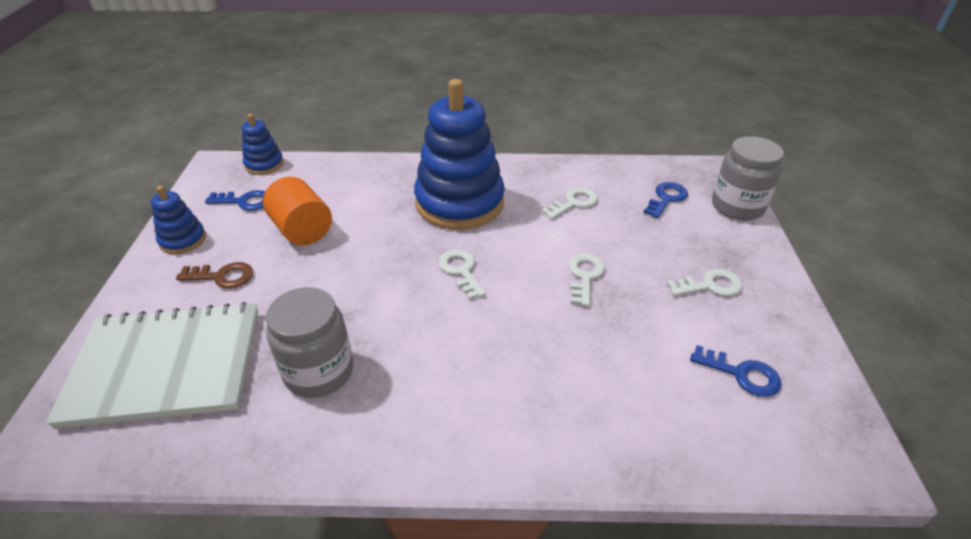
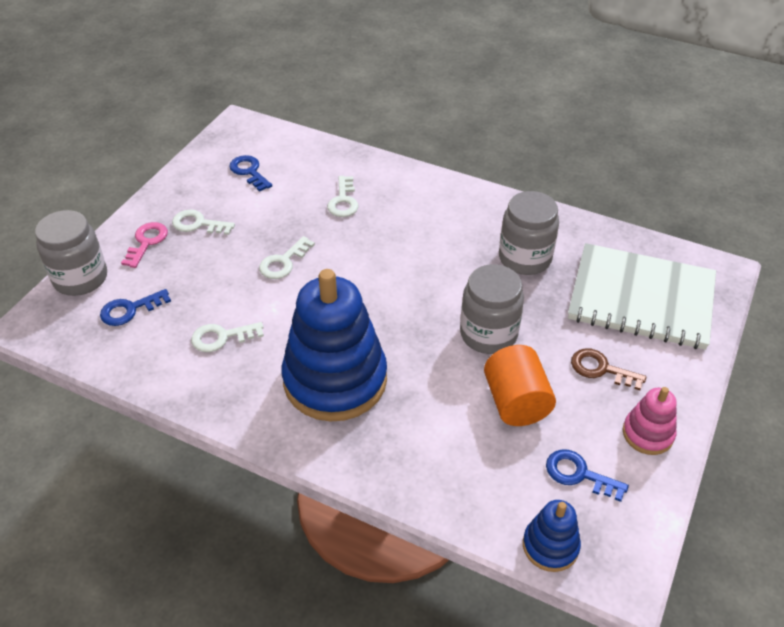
camera: 155 degrees left, 5 degrees up
(183, 240) = (647, 434): blue stacking toy -> pink stacking toy
(341, 274) = (488, 334): none -> grey jar
(461, 271) = (381, 301): white key -> white key (343, 201)
(731, 251) = (146, 242): none -> pink key

